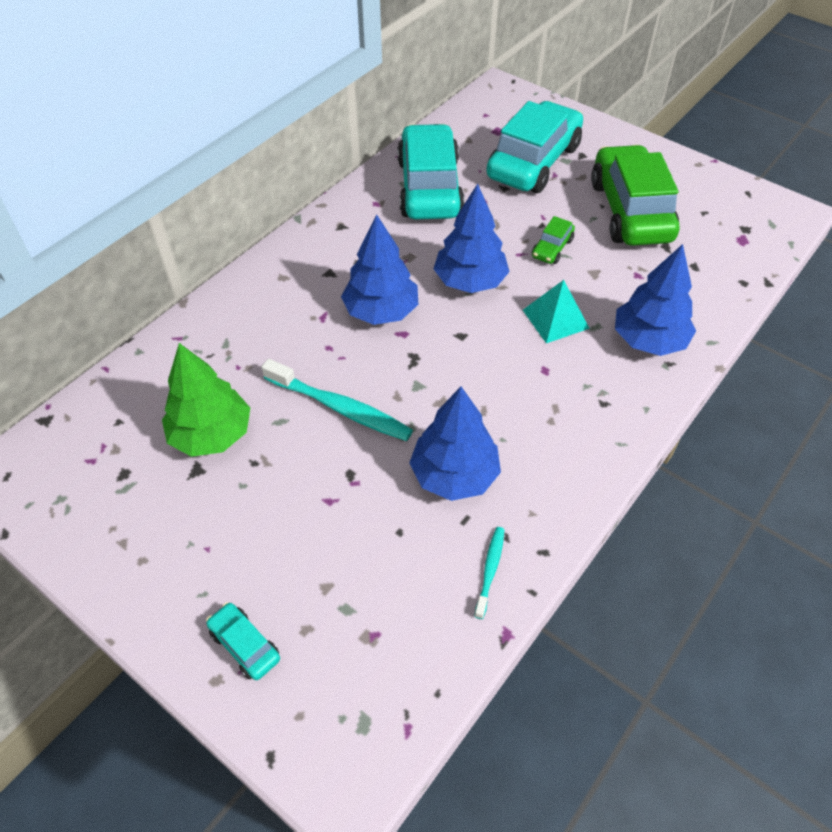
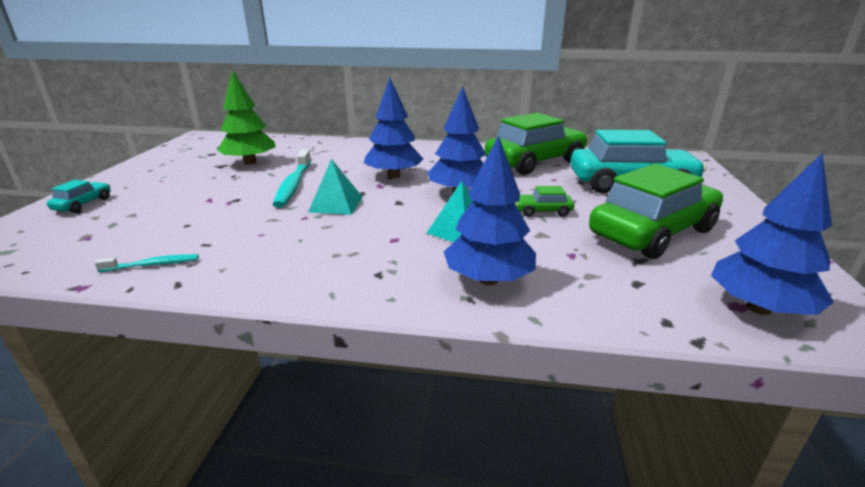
camera: 60 degrees right, 25 degrees down
(429, 188) = (535, 162): turquoise car -> green car
(431, 386) = (336, 204): none -> turquoise pyramid
(454, 475) = (251, 230): blue tree -> blue tree (759, 308)

